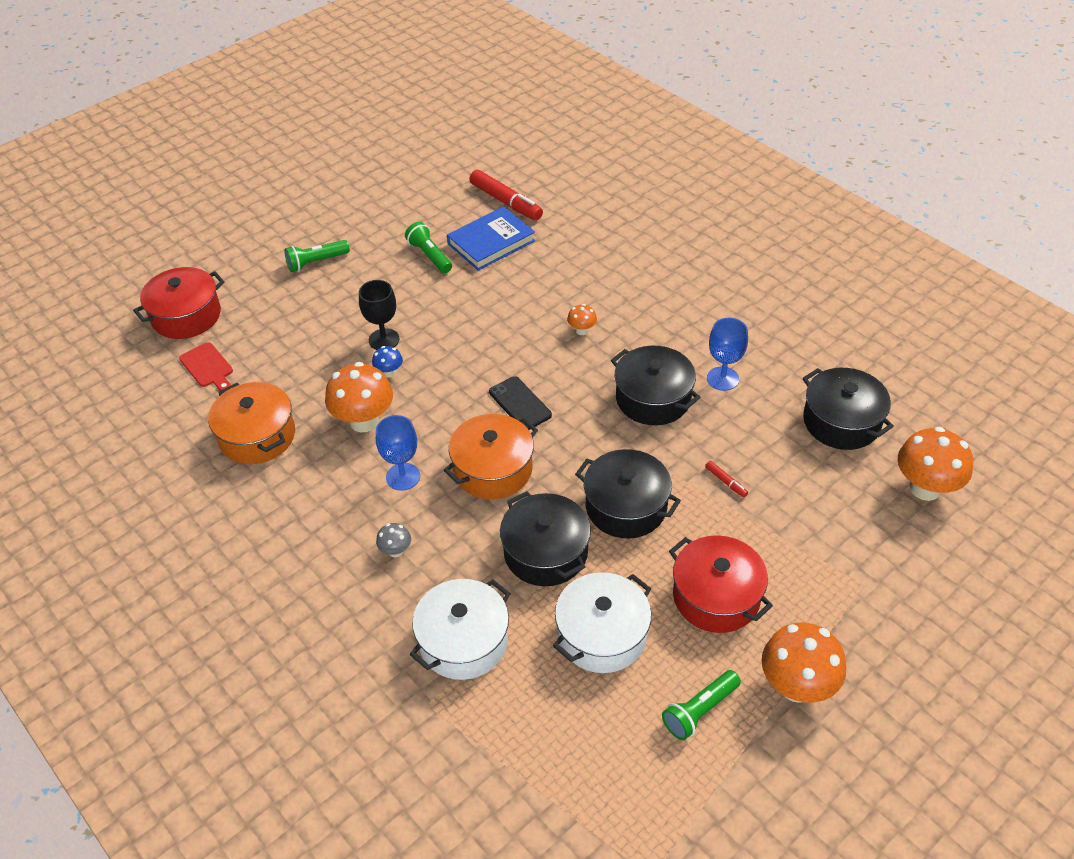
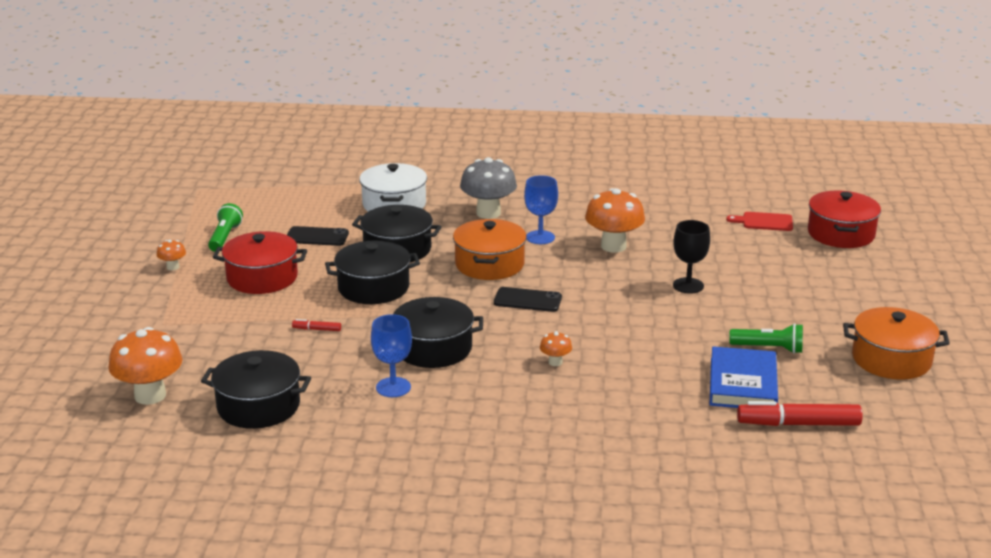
camera: 135 degrees right, 20 degrees down
(257, 436) = (662, 213): orange pot -> orange pot (891, 359)
(316, 262) = (837, 300): green flashlight -> none
(389, 372) = (647, 273): blue mushroom -> none
(396, 551) = (488, 213): grey mushroom -> grey mushroom, size x2.11
(602, 635) = (317, 237): white pot -> black phone
(796, 686) = (173, 267): orange mushroom -> orange mushroom, size x0.47

